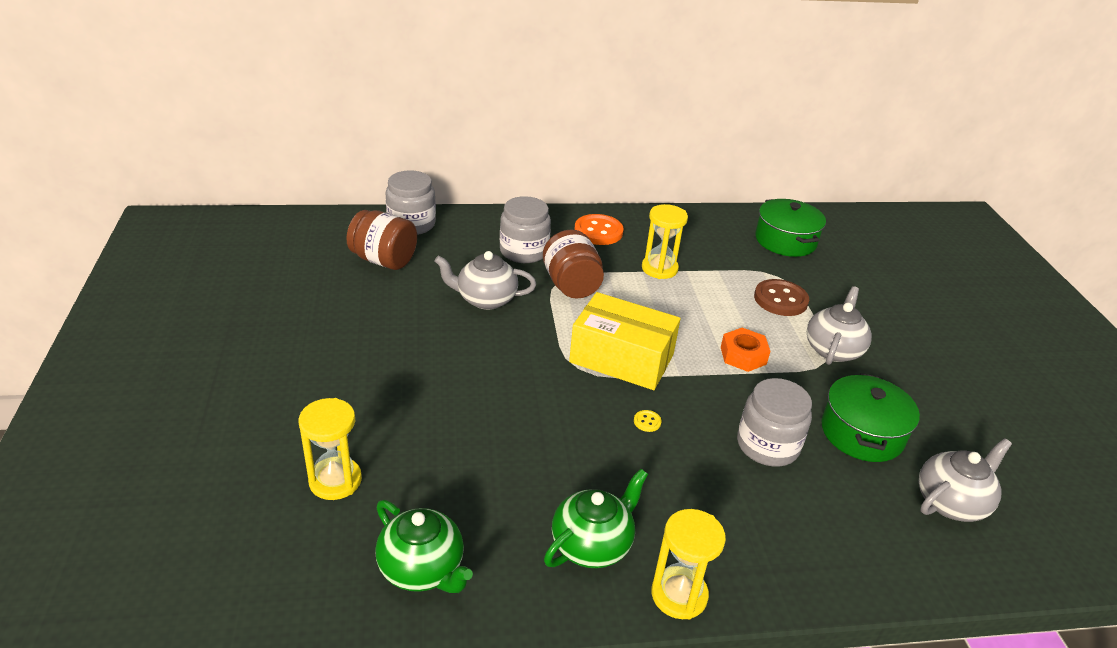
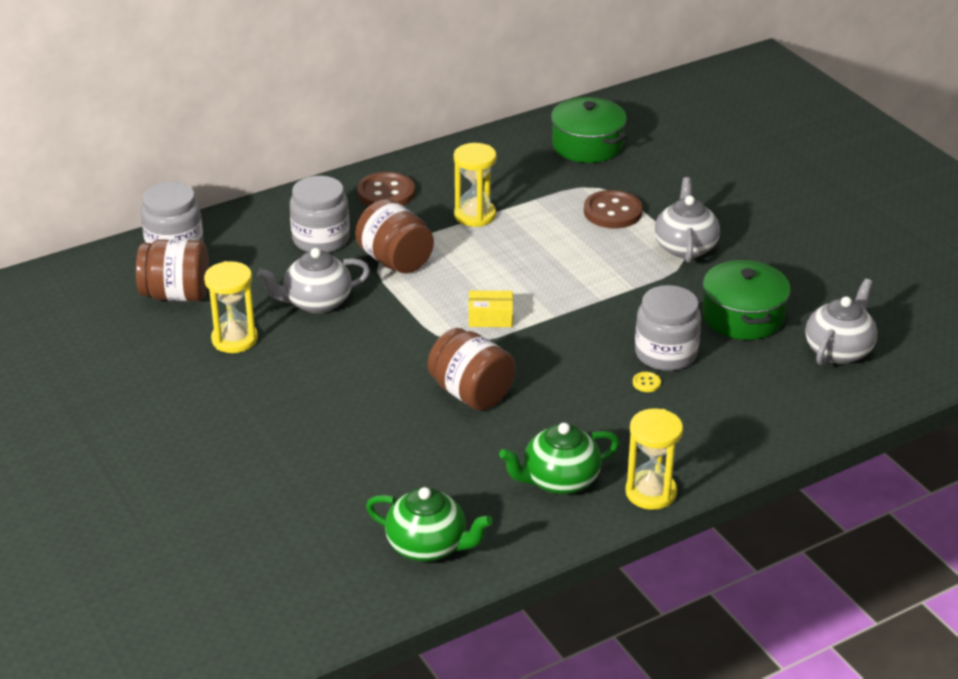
camera: 20 degrees left, 0 degrees up
(335, 481) = (298, 508): yellow hourglass -> yellow hourglass (234, 339)
(562, 422) = (471, 393): none -> brown jar
(592, 544) = (559, 481): green teapot -> green teapot turned 135 degrees counterclockwise
(598, 231) = (386, 193): orange button -> brown button
(621, 358) = (490, 318): yellow box -> yellow box, size x0.46
(647, 422) = (548, 368): yellow button -> yellow button (646, 383)
(743, 355) = (604, 279): orange nut -> none

